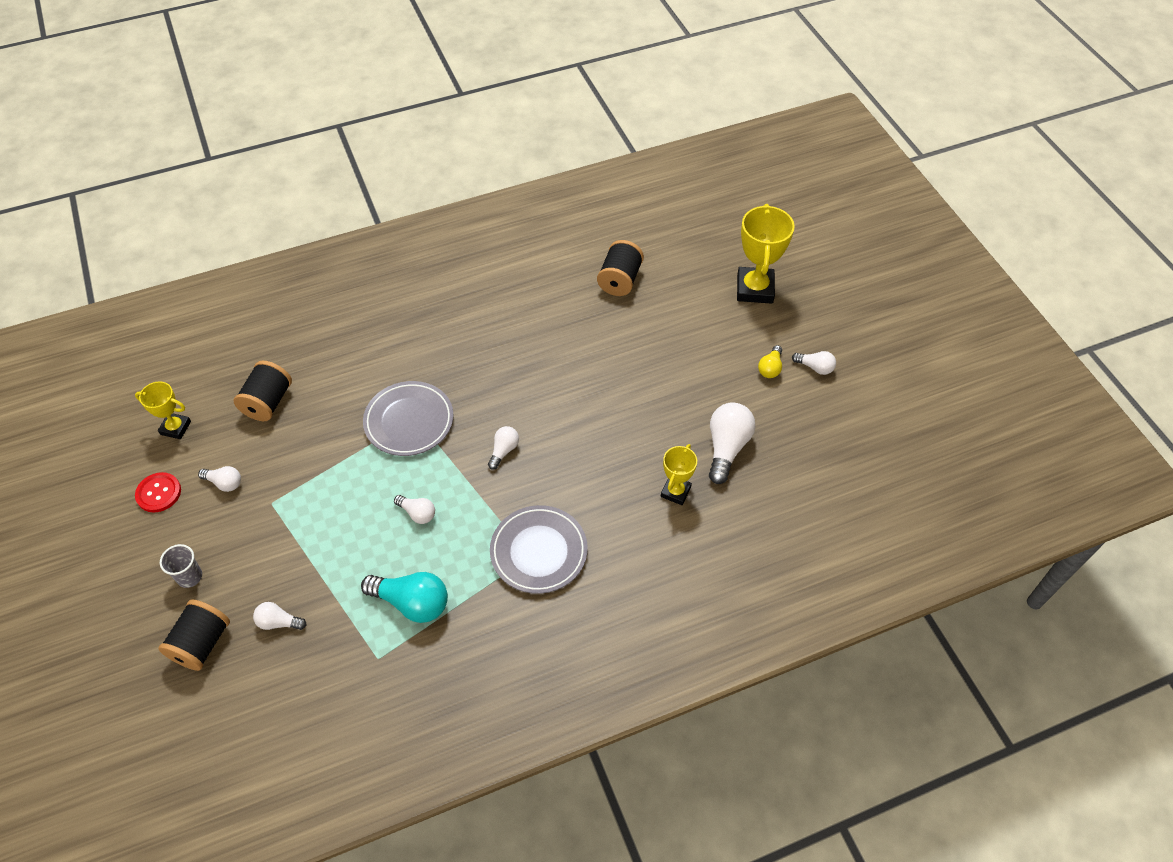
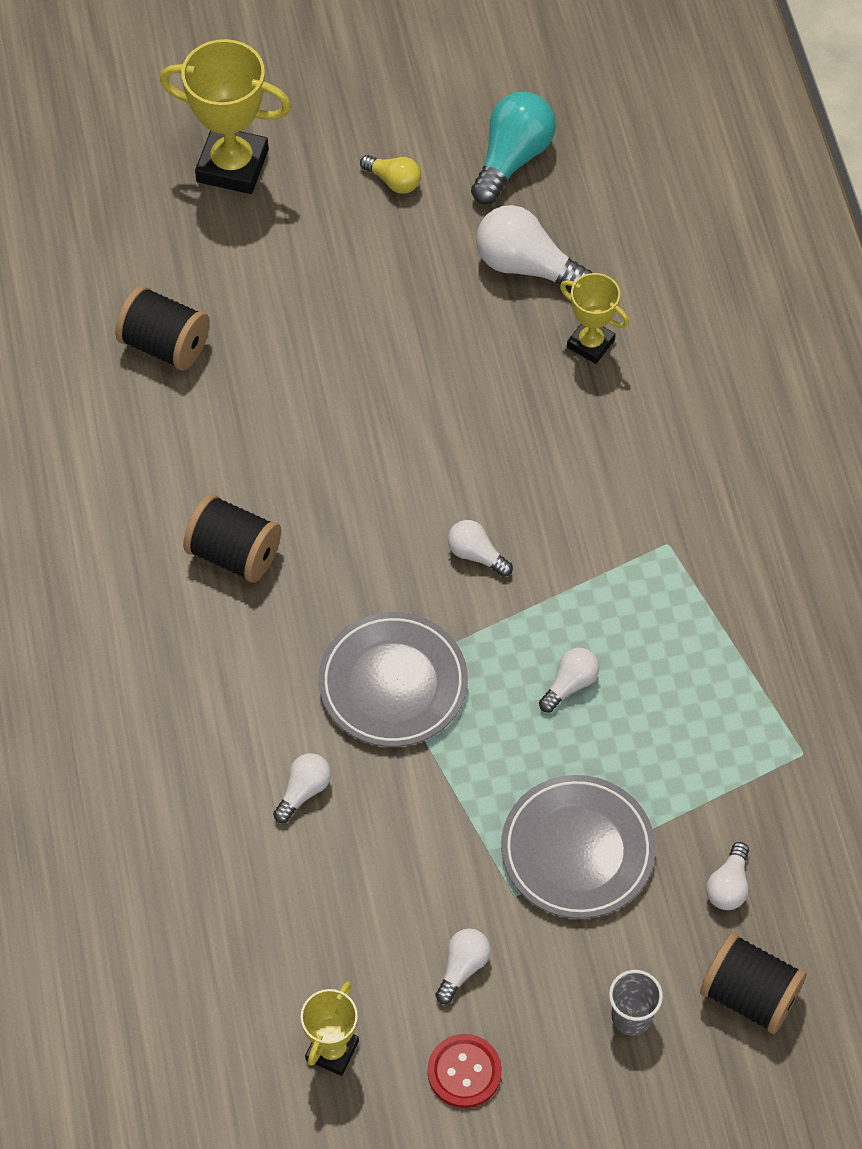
camera: 80 degrees left, 5 degrees up
(268, 402) = (307, 899): black spool -> black spool (234, 553)
(412, 603) = (721, 703): turquoise light bulb -> turquoise light bulb (512, 159)
(539, 551) = (662, 530): grey plate -> grey plate (577, 850)
(815, 367) = (405, 126): white light bulb -> white light bulb (303, 791)

